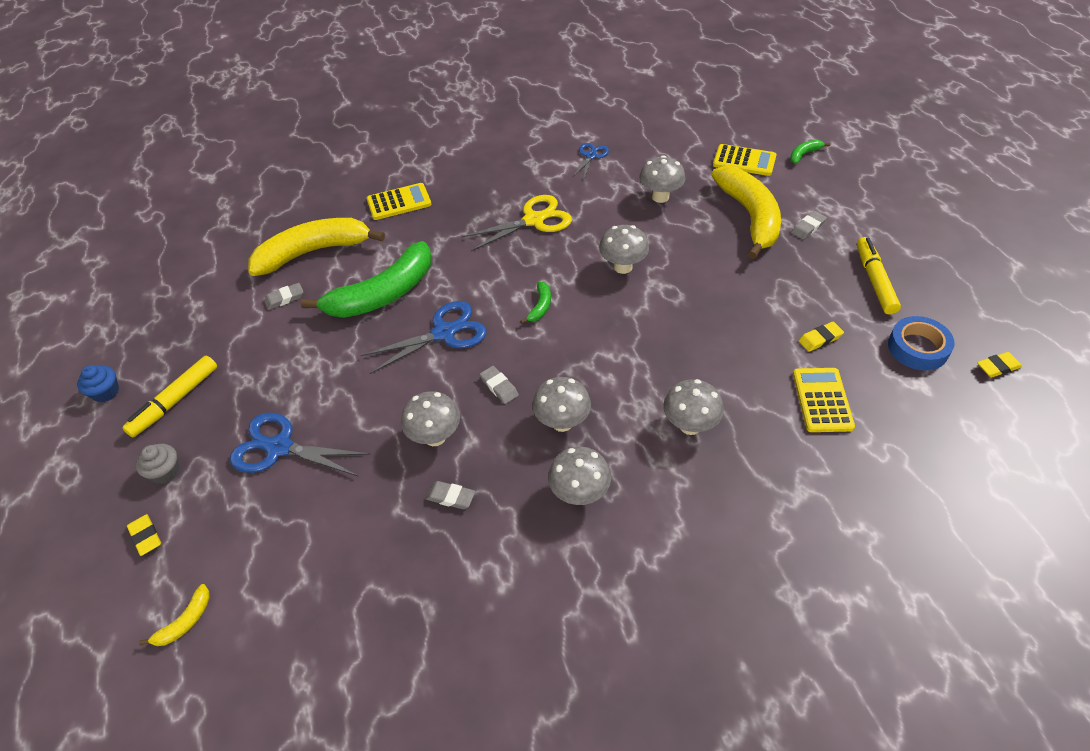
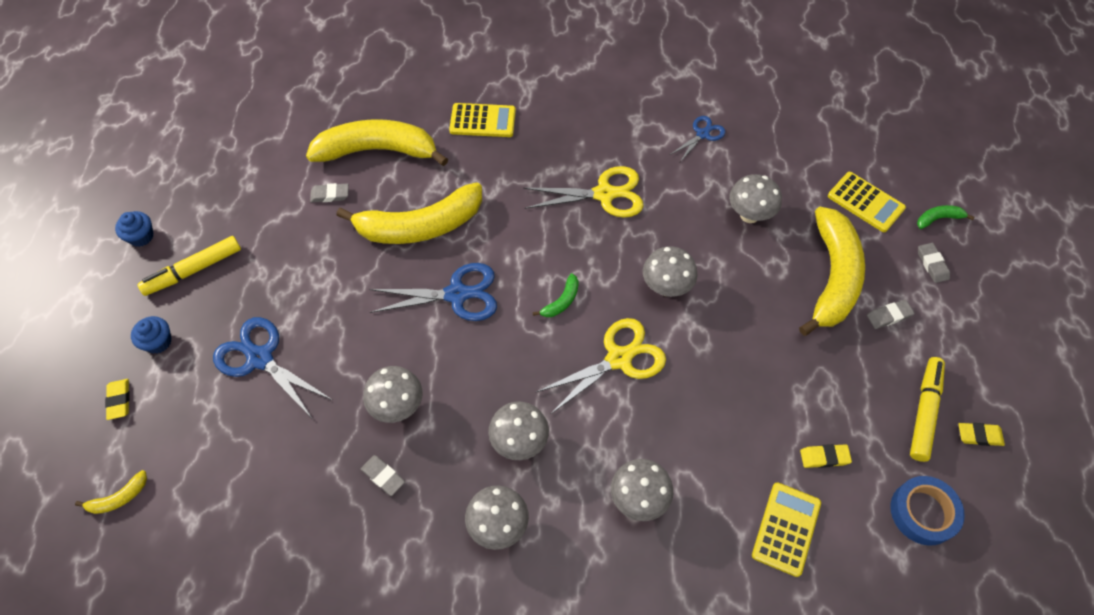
camera: 20 degrees right, 10 degrees up
(165, 472) = (158, 342): grey cupcake -> blue cupcake
(382, 294) = (420, 226): green banana -> yellow banana
(499, 387) = (480, 377): grey eraser -> grey eraser (932, 264)
(613, 330) = (619, 358): none -> yellow scissors
(998, 367) = (998, 572): yellow eraser -> yellow eraser (979, 435)

